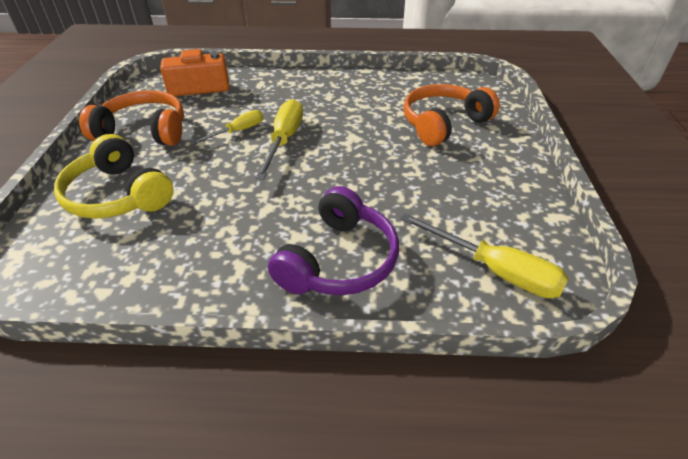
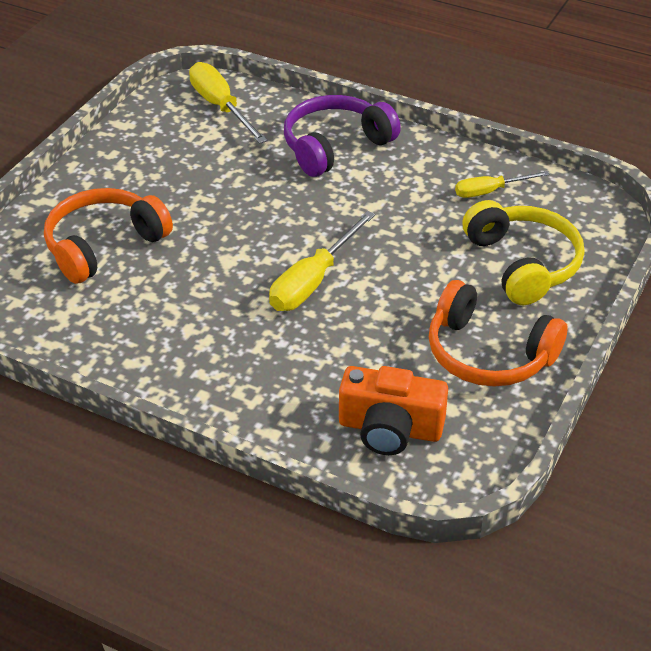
camera: 155 degrees left, 0 degrees up
(238, 131) = (364, 313): yellow screwdriver -> yellow screwdriver (490, 191)
(443, 124) = (104, 245): orange headphones -> orange headphones turned 150 degrees clockwise

